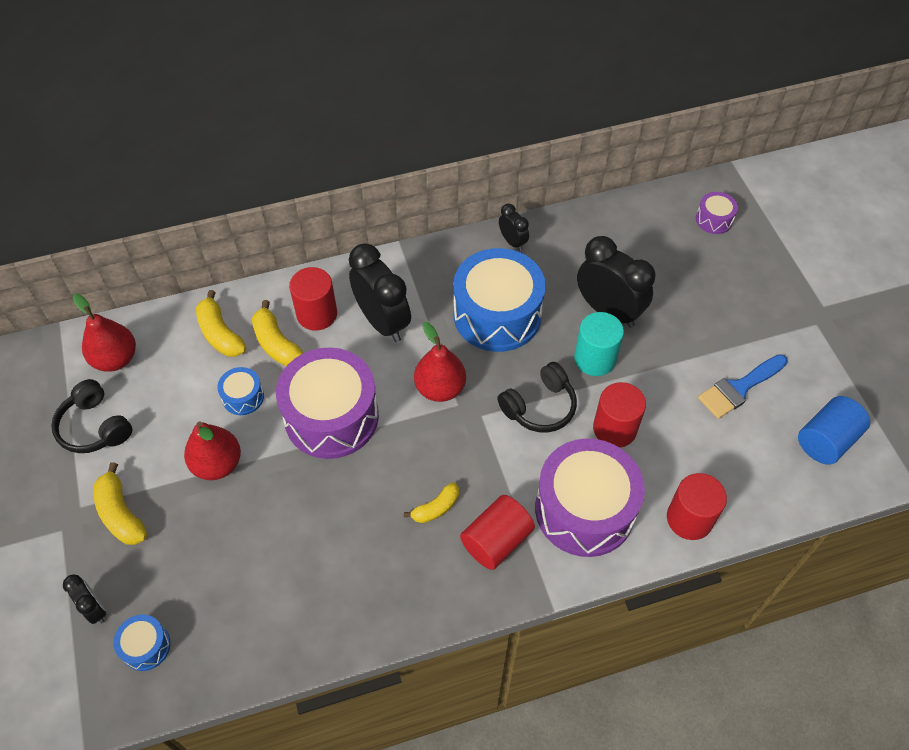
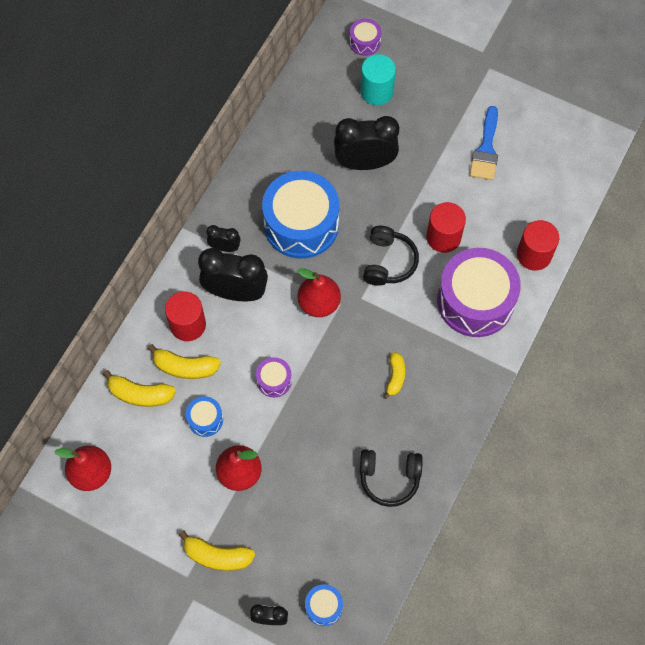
camera: 45 degrees left, 10 degrees up
(95, 427) = (134, 525): black headphones -> black headphones (389, 478)
(331, 416) = (274, 380): purple drum -> purple drum, size x0.44
(496, 540) = (447, 364): red cylinder -> none
(512, 242) = (257, 165): black clock -> black clock (225, 247)
(595, 359) = (388, 202): turquoise cylinder -> turquoise cylinder (376, 91)
(826, 440) = (560, 141): blue cylinder -> none

